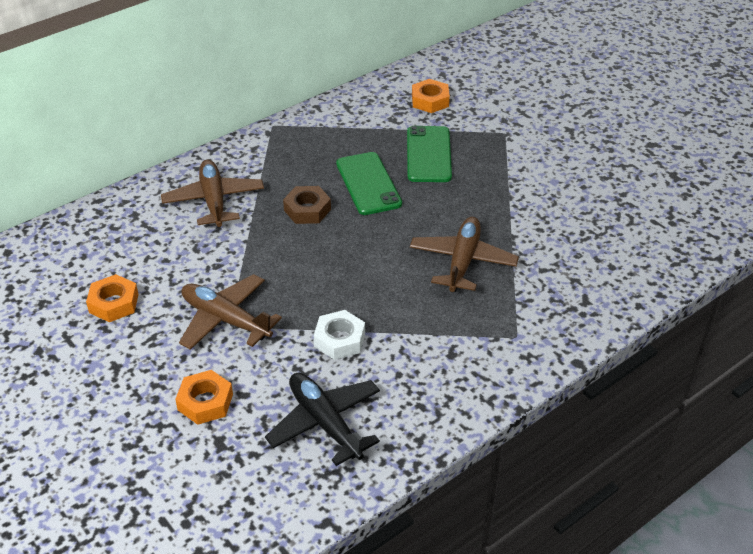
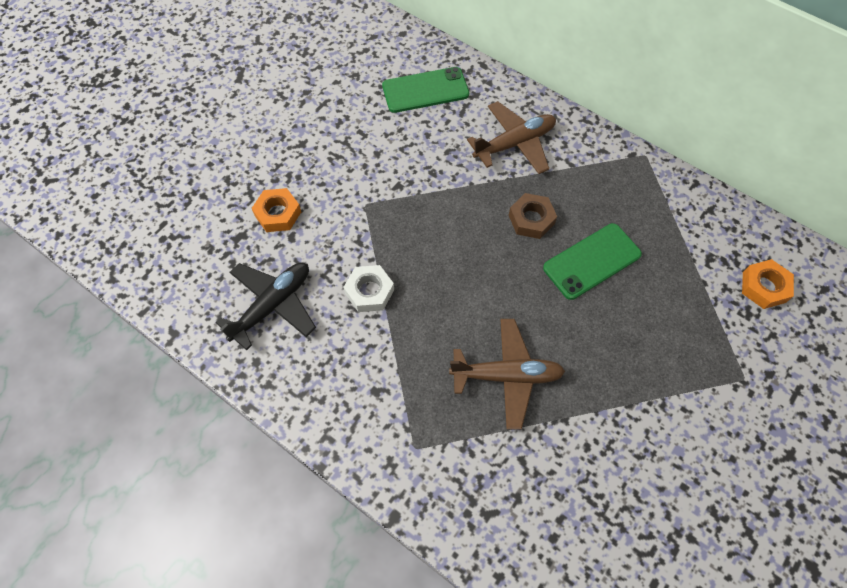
camera: 75 degrees right, 20 degrees up
(114, 303) = (367, 118): orange nut -> none
(226, 320) = (370, 199): brown plane -> none
(428, 154) = (665, 306): green phone -> green phone (425, 90)

